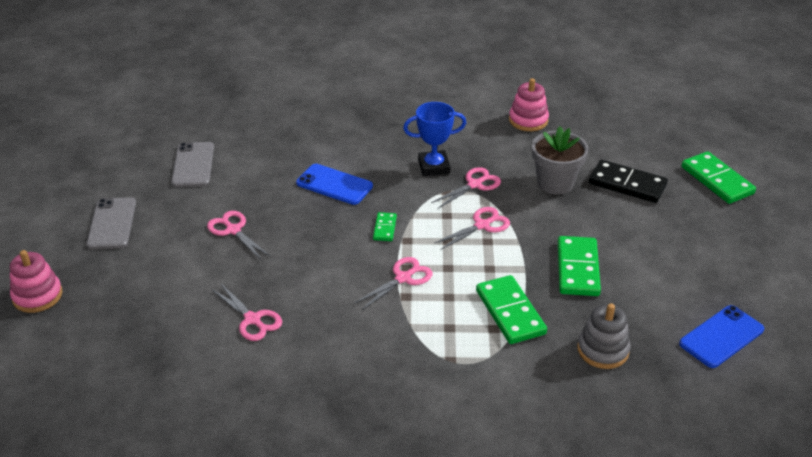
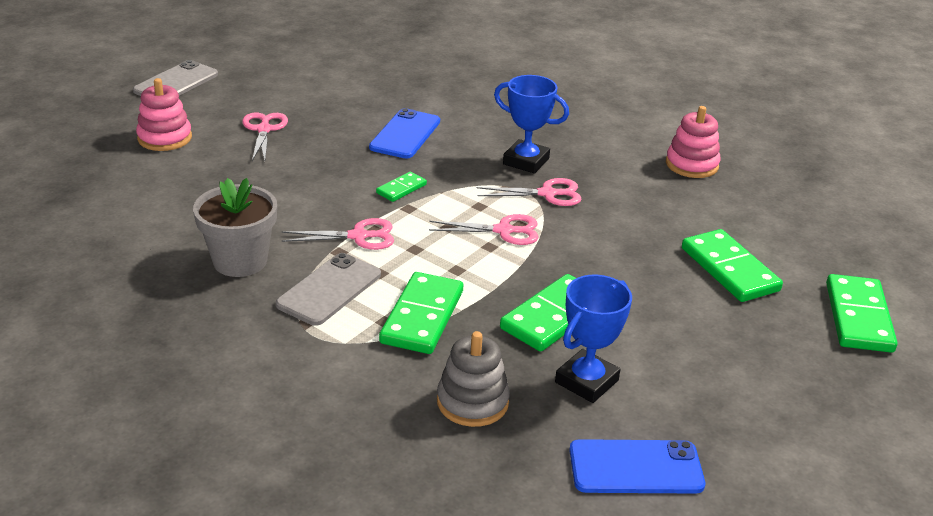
camera: 35 degrees right, 5 degrees down
(37, 296) = (49, 107): pink stacking toy -> pink stacking toy (165, 138)
(193, 165) = (303, 69): grey phone -> grey phone (329, 290)
(252, 319) = (179, 202): pink scissors -> none
(334, 184) = (405, 134): blue phone -> blue phone turned 45 degrees clockwise
(555, 183) = (641, 231): grey flower pot -> grey flower pot (240, 261)
(627, 184) = (729, 269): black domino -> green domino
(641, 300) = (586, 381): none -> blue trophy

